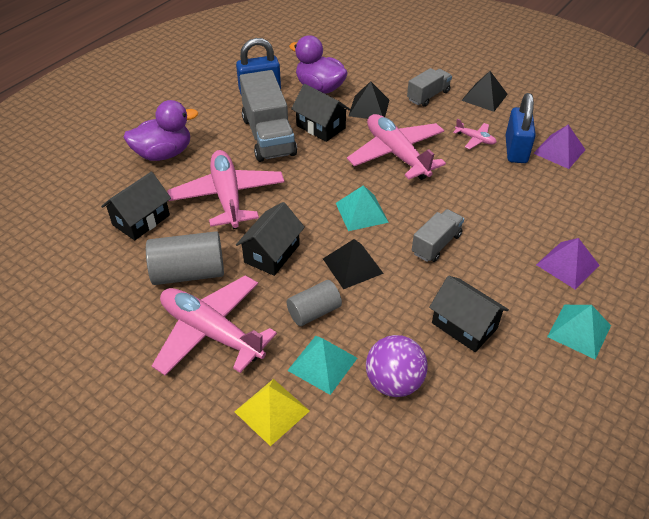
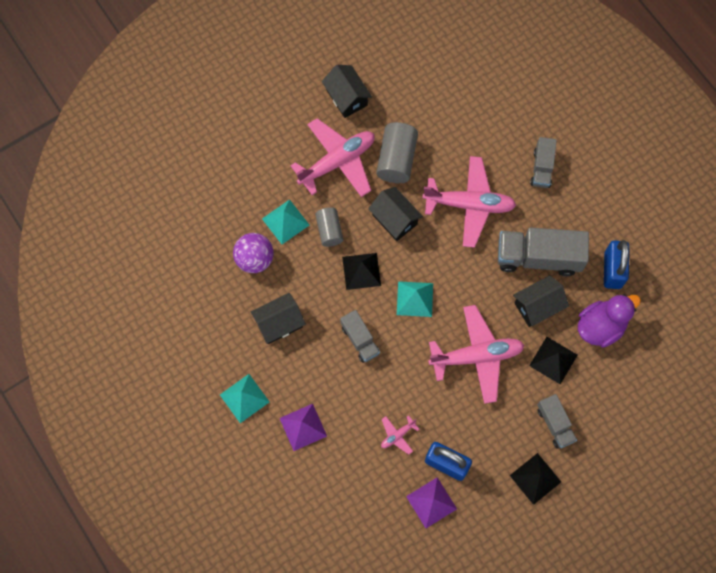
camera: 110 degrees right, 25 degrees up
(141, 220) = (464, 138): black house -> black house (347, 98)
(164, 154) = (541, 168): purple duck -> grey truck
(272, 411) = (264, 182): yellow pyramid -> none
(475, 139) = (474, 435): pink plane -> pink plane (397, 435)

